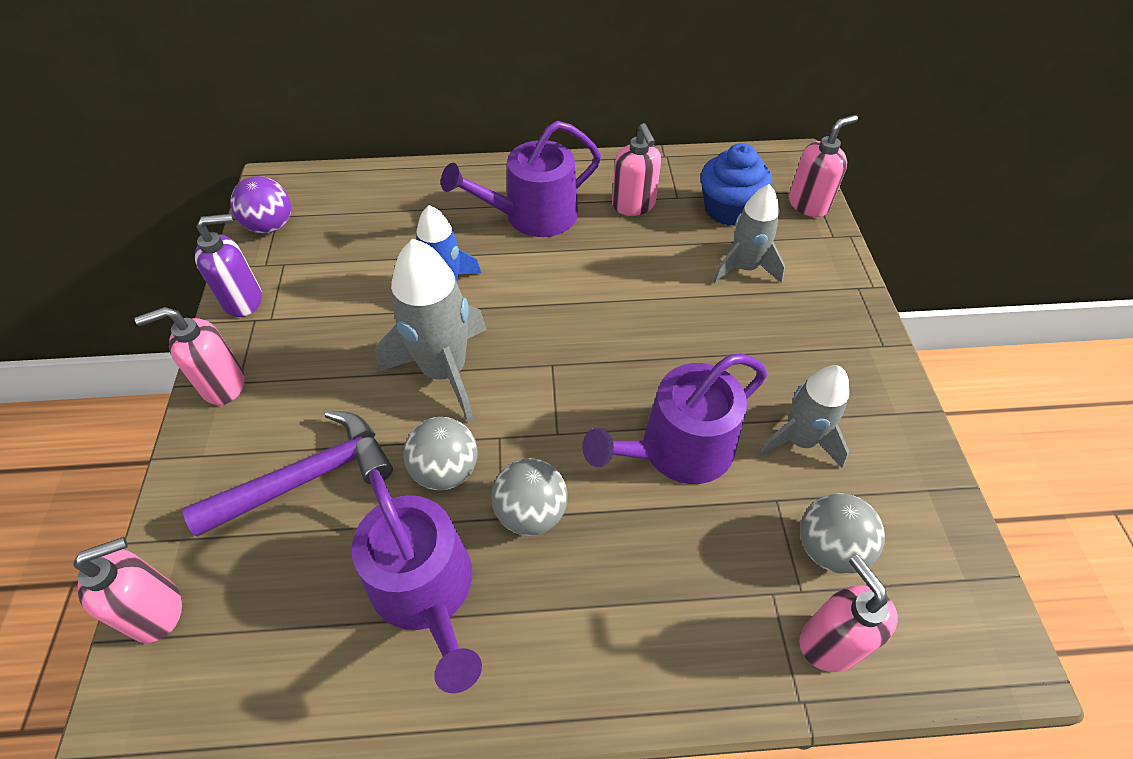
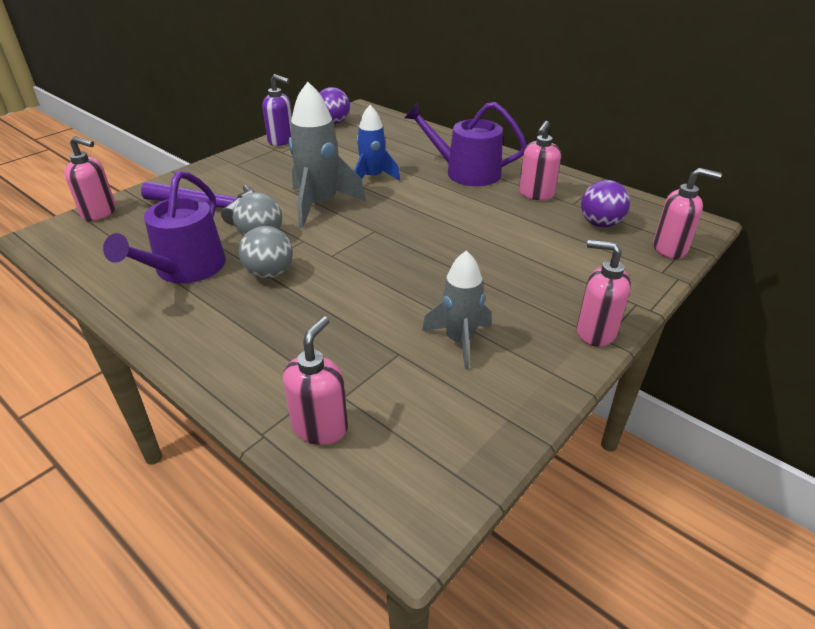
camera: 45 degrees right, 15 degrees down
(222, 385) = (229, 162): pink soap dispenser -> pink soap dispenser (595, 332)
(677, 449) = (380, 298): purple watering can -> none
(728, 209) = (600, 224): blue cupcake -> purple ball
(744, 268) = (562, 253): grey rocket -> none
(829, 548) = (392, 393): grey ball -> none

